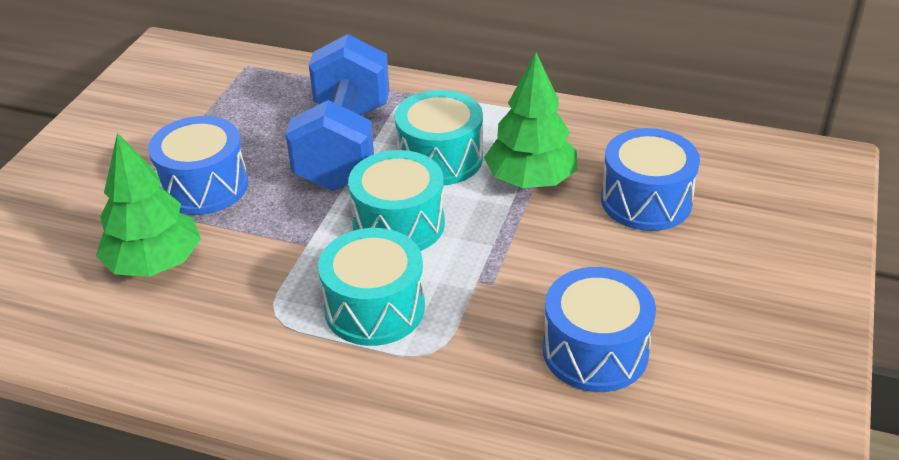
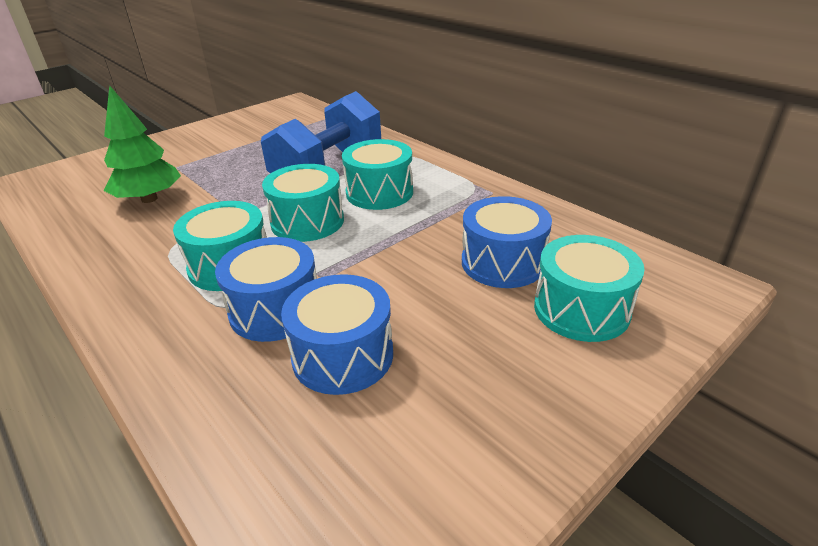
camera: 30 degrees right, 5 degrees down
(204, 186) = (226, 169): blue drum -> blue drum (275, 310)
(530, 180) = (427, 222): green tree -> none
(751, 224) = (581, 309): none -> turquoise drum

